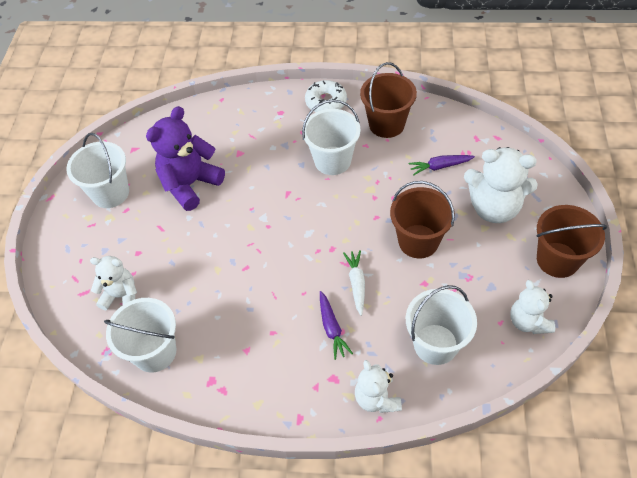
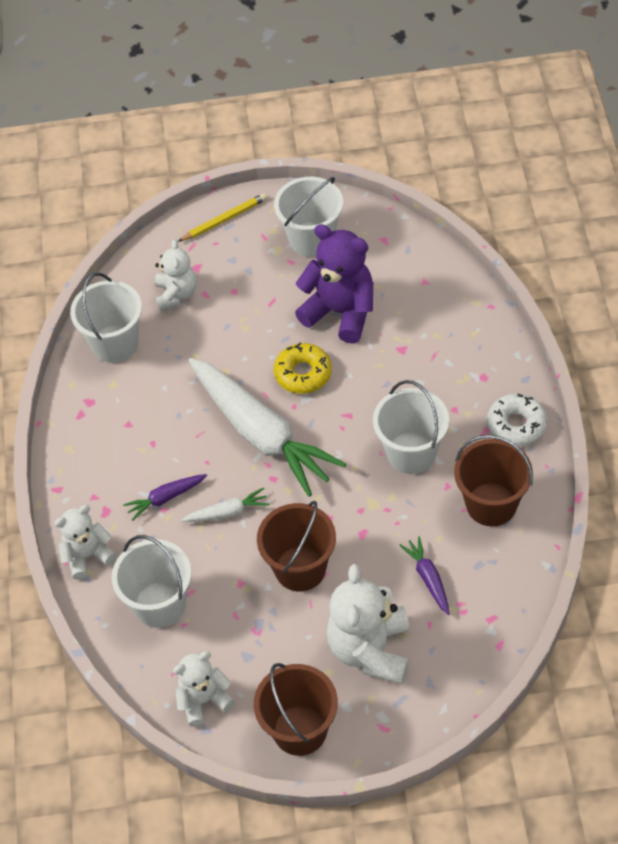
camera: 80 degrees right, 0 degrees up
(58, 250) = (224, 219): none -> yellow pencil
(239, 216) = (303, 373): none -> yellow donut
(287, 251) = (261, 434): none -> white carrot

